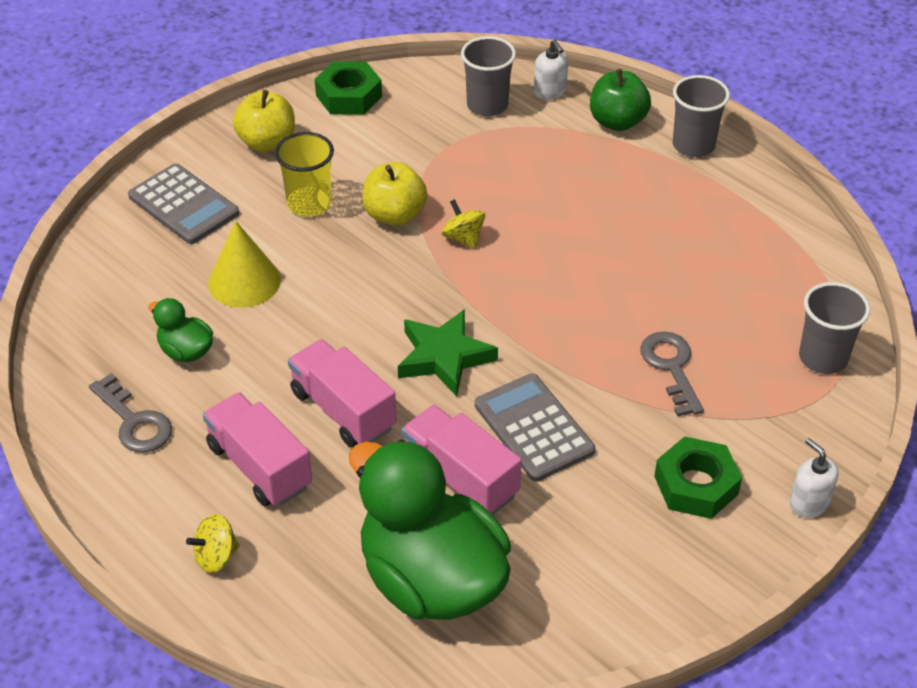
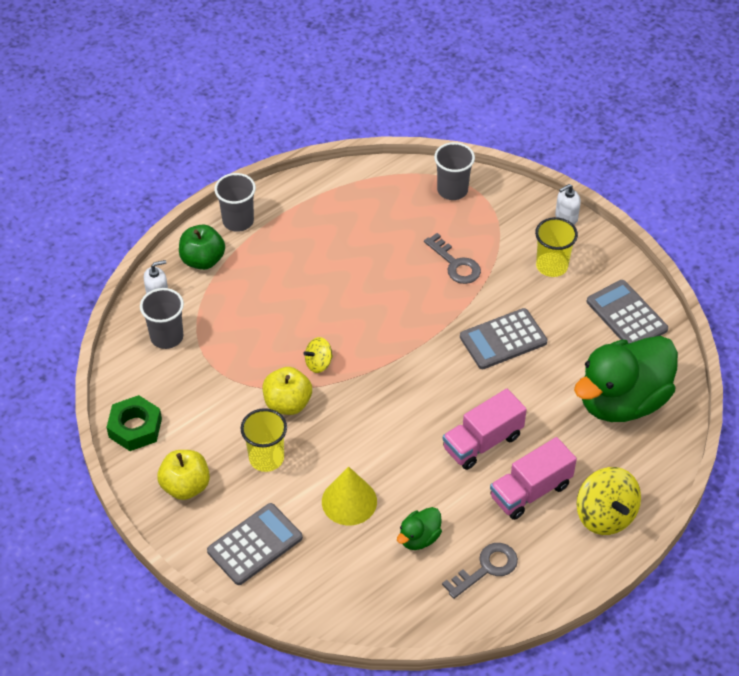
camera: 85 degrees left, 5 degrees up
(216, 556) = (605, 515): yellow spinning top -> yellow spinning top, size x1.82
(444, 357) = (437, 382): green star -> none
(460, 478) = (543, 381): pink truck -> none
(610, 587) = (626, 315): none -> grey calculator
(671, 367) = (455, 264): grey key -> grey key turned 120 degrees counterclockwise
(696, 485) = (551, 266): green nut -> yellow cup

